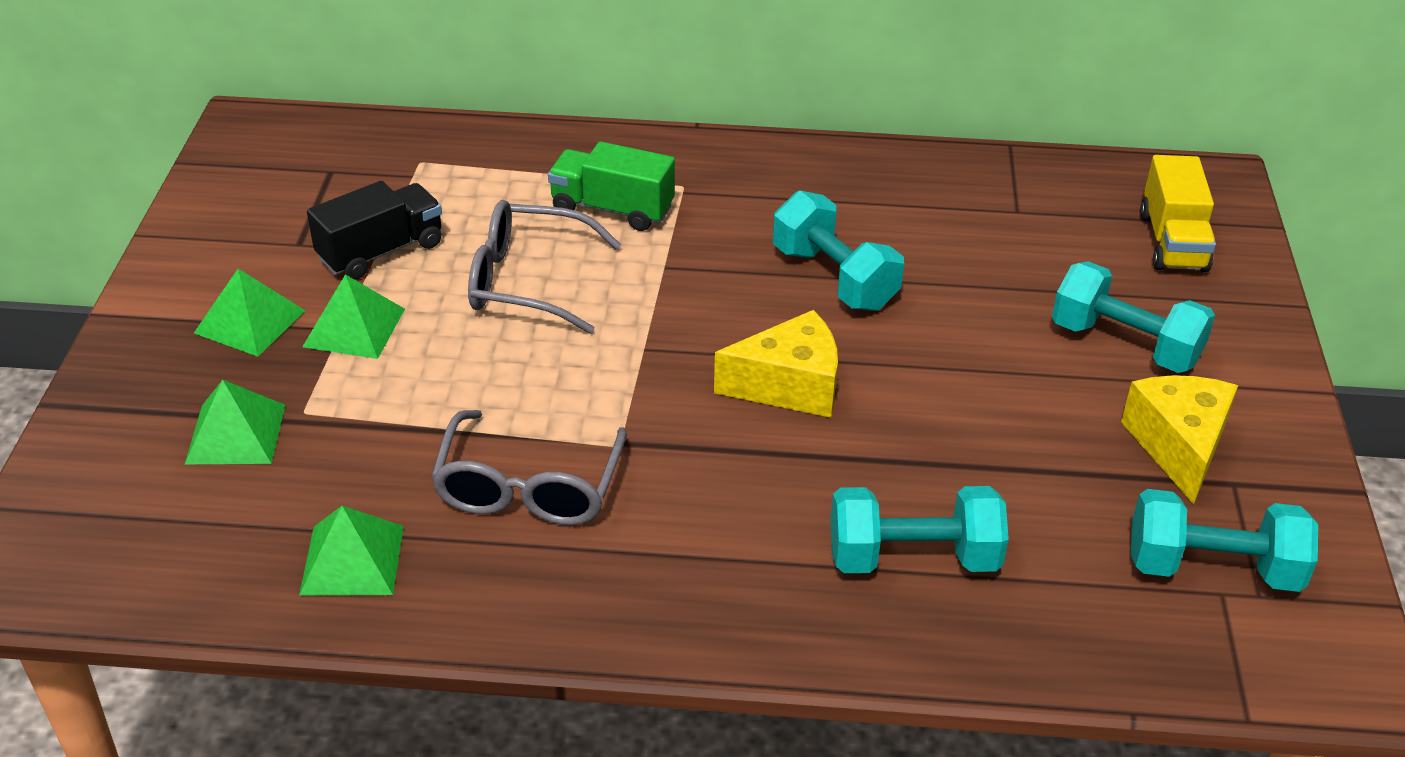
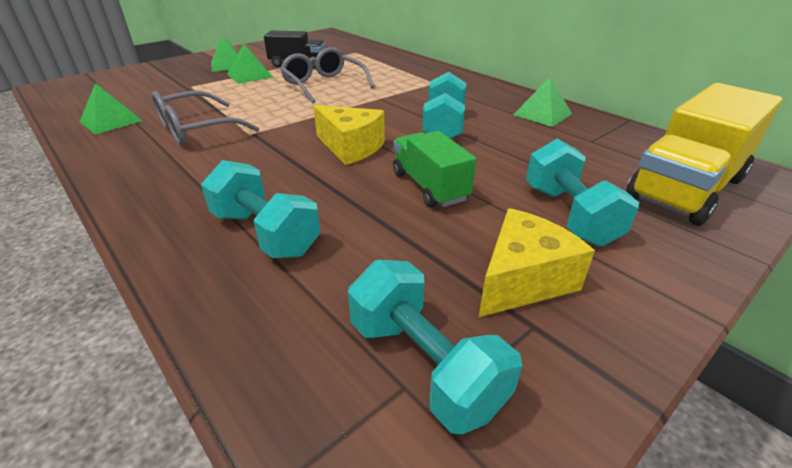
camera: 45 degrees right, 5 degrees down
(236, 433) = (165, 83): green pyramid -> green pyramid (542, 114)
(612, 209) = (393, 79): green truck -> green truck (429, 187)
(1172, 241) = (686, 188): yellow truck -> yellow truck, size x1.63

